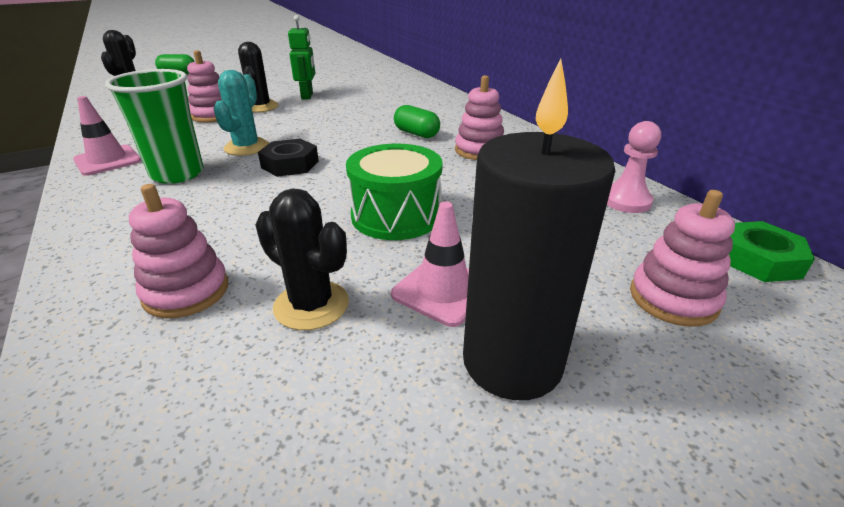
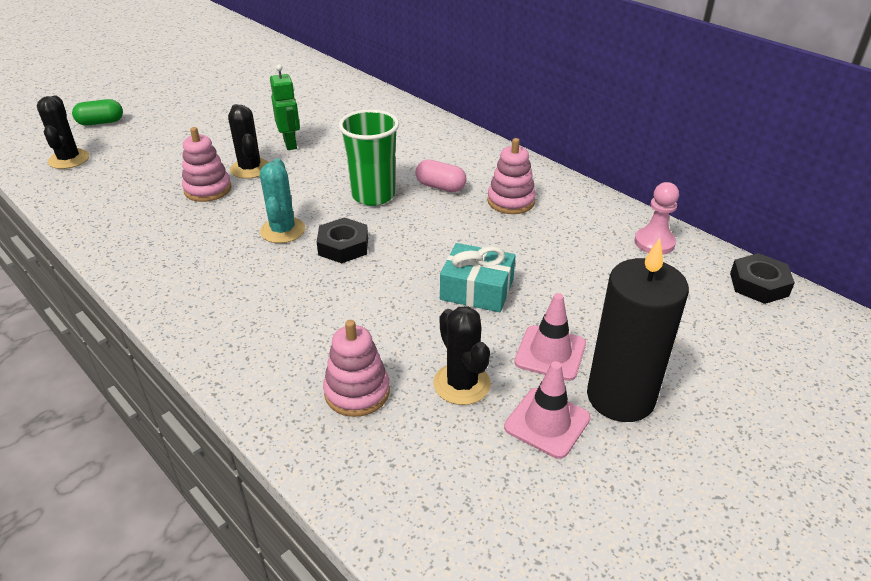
camera: 15 degrees left, 5 degrees up
(107, 160) = (151, 270): pink traffic cone -> pink traffic cone (547, 423)
(177, 174) = (241, 276): green cup -> green cup (373, 195)
(311, 305) = (462, 384): black cactus -> black cactus turned 45 degrees clockwise
(396, 215) = (477, 289): green drum -> turquoise gift
(416, 134) = (440, 187): green capsule -> pink capsule
(673, 298) = (708, 329): pink stacking toy -> none
(758, 259) = (758, 284): green nut -> black nut

